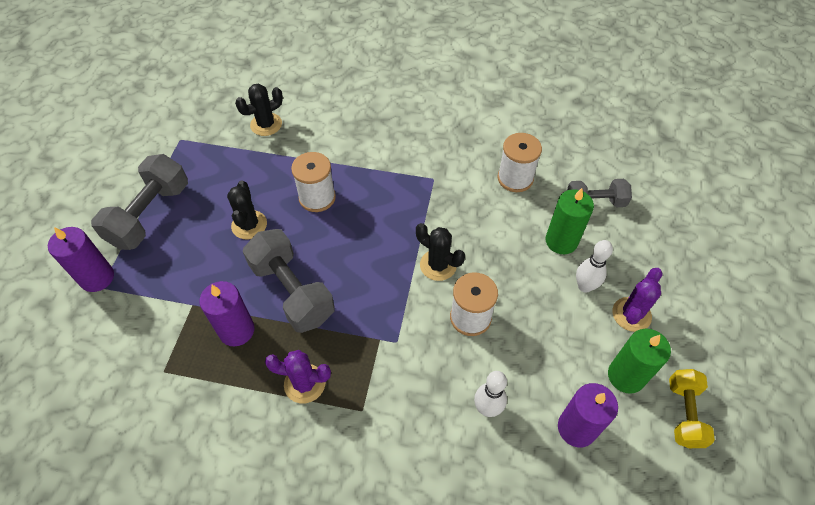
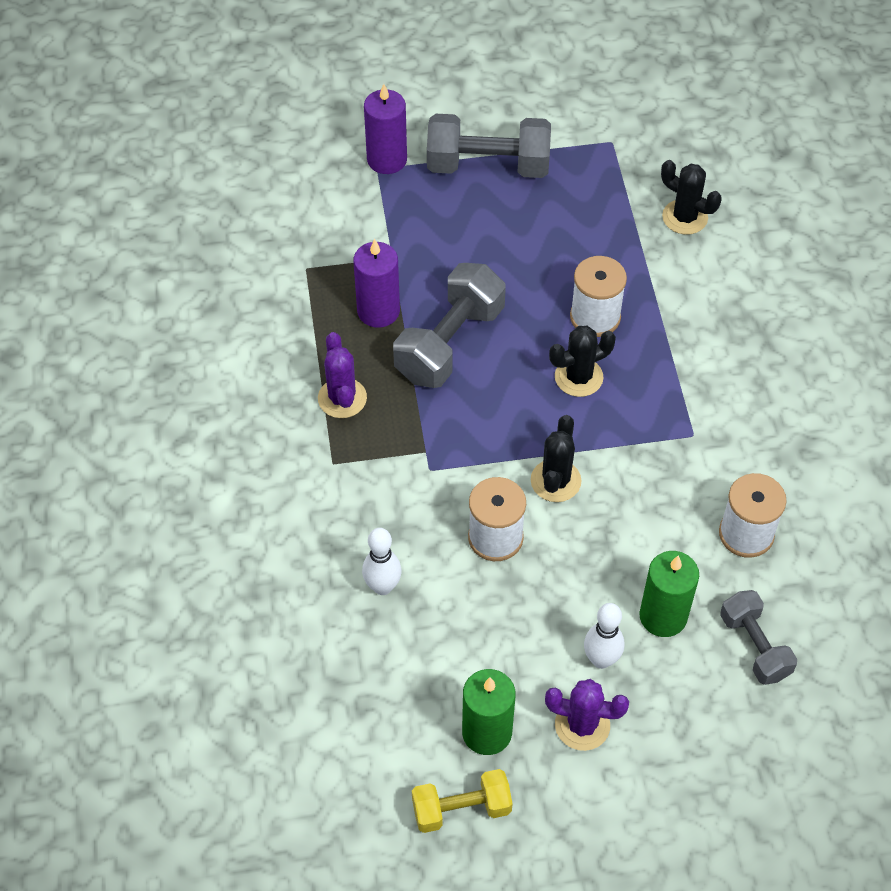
camera: 70 degrees right, 0 degrees up
(249, 225) = (520, 265): black cactus -> black cactus (578, 377)
(576, 428) = (395, 688): purple candle -> none

